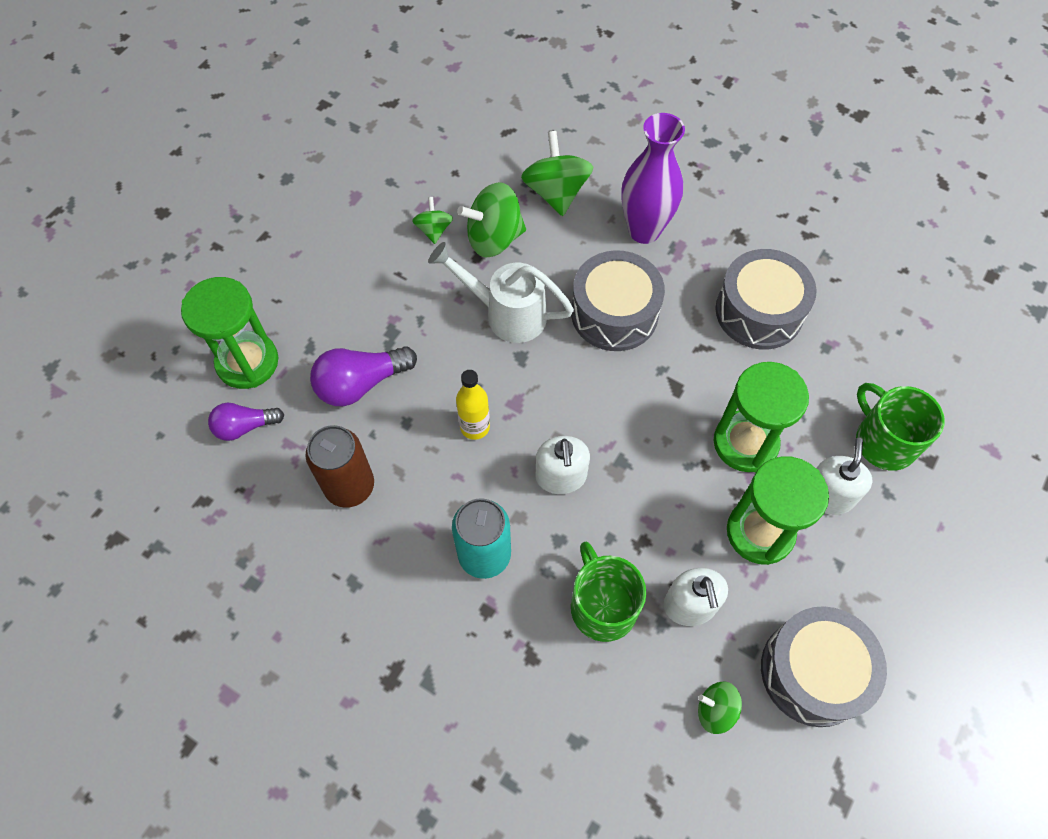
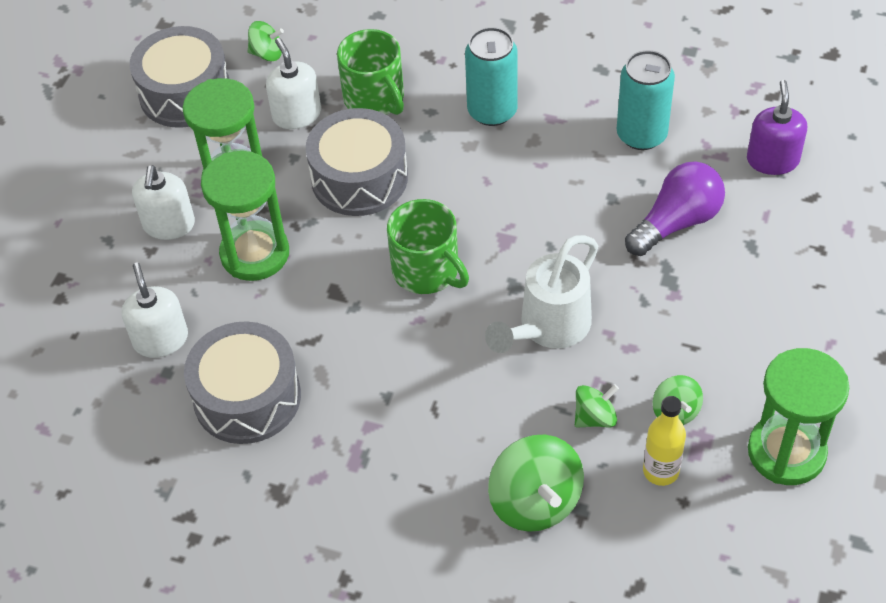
camera: 170 degrees right, 10 degrees down
(245, 427) = (772, 160): purple light bulb -> purple soap dispenser
(247, 362) = (809, 217): green hourglass -> green hourglass (786, 452)
(349, 486) = (641, 135): brown can -> turquoise can
(475, 427) = (540, 209): yellow bottle -> yellow bottle (660, 471)
(494, 238) = (595, 417): green spinning top -> green spinning top, size x0.55
(506, 313) = (547, 329): white watering can -> white watering can turned 120 degrees clockwise
(561, 476) = (438, 185): white soap dispenser -> white soap dispenser (161, 339)
(614, 313) = (420, 357): grey drum -> grey drum (359, 178)
(644, 230) = (405, 472): purple vase -> none
(884, 441) = (107, 286): green mug -> green mug (427, 270)

